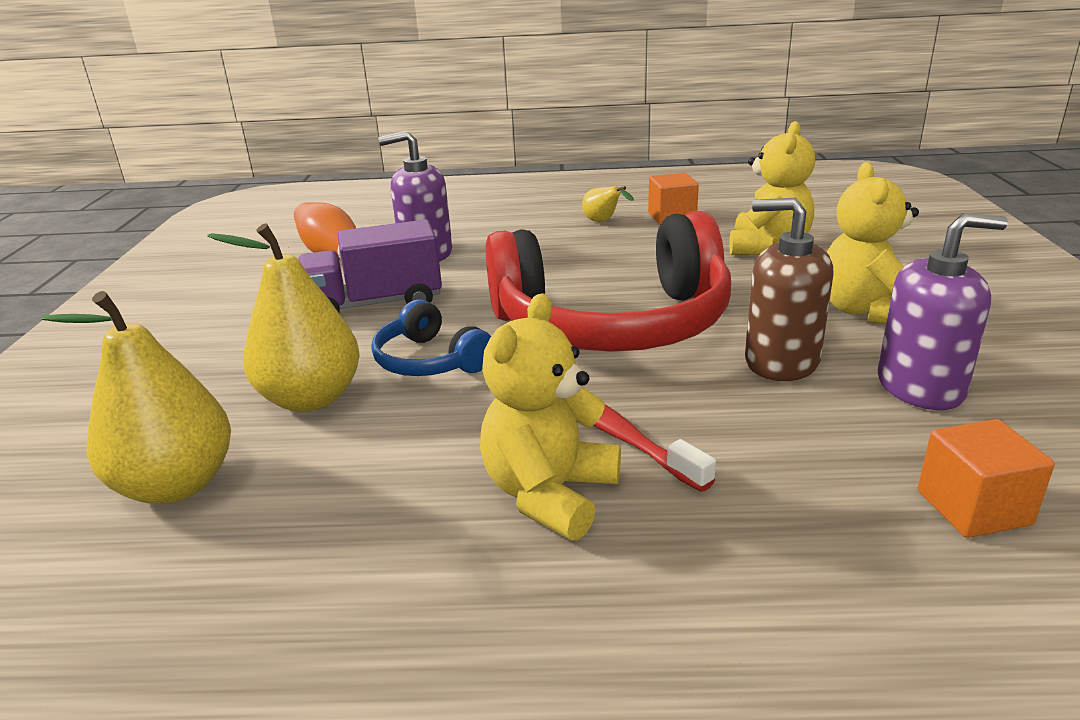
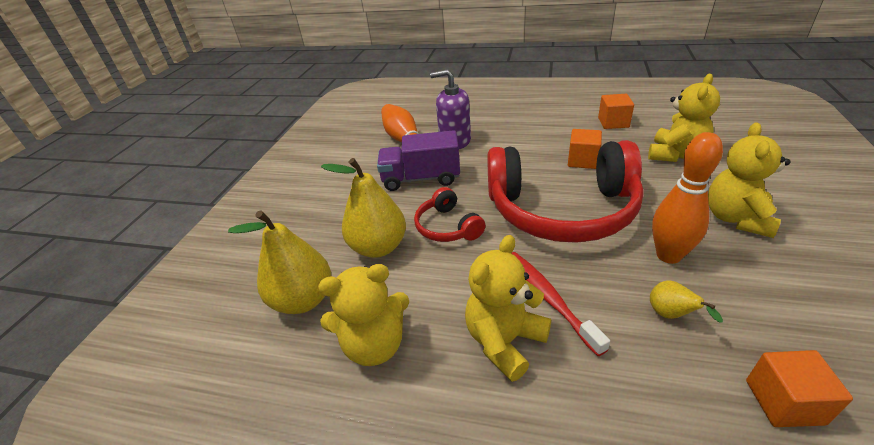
camera: 15 degrees right, 10 degrees up
(322, 529) = (374, 345): none -> yellow teddy bear
(430, 361) = (447, 227): blue headphones -> red headphones
(603, 222) = (567, 123): yellow pear -> yellow pear (671, 315)
(634, 263) = (582, 160): none -> orange cube
(781, 361) = (668, 255): brown soap dispenser -> orange bowling pin
(920, 387) = (764, 291): purple soap dispenser -> none

